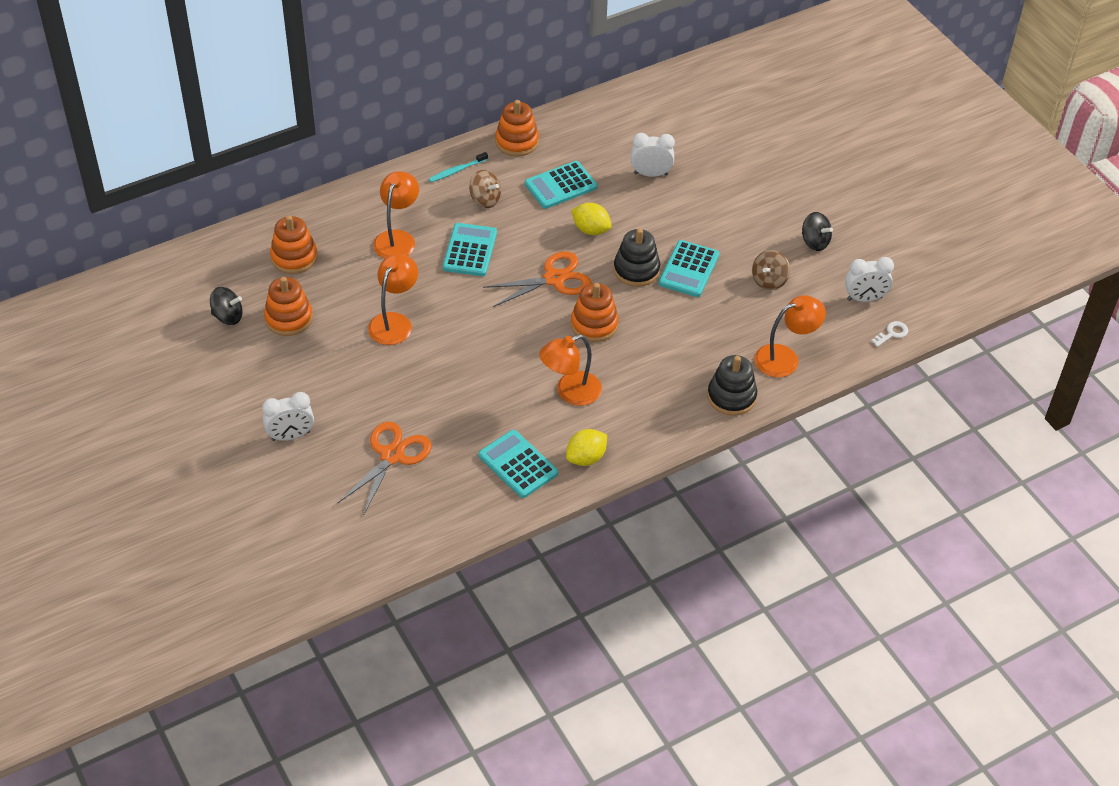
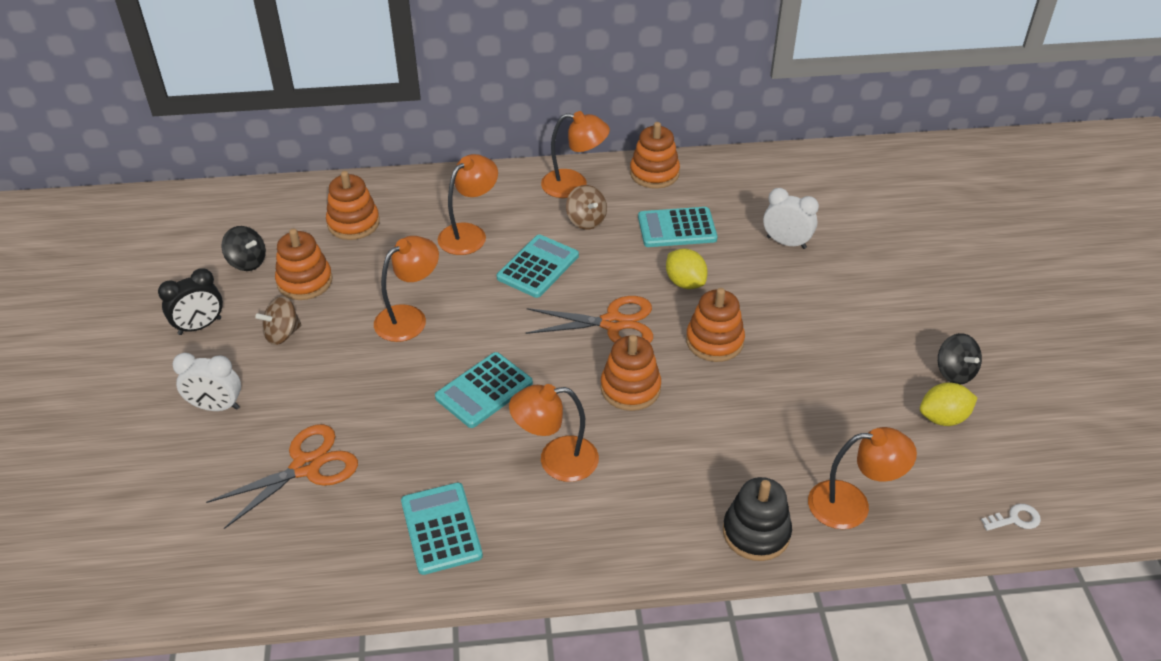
camera: 25 degrees right, 5 degrees down
(229, 380) = (200, 326): none -> black clock
(457, 170) = (574, 185): turquoise toothbrush -> orange lamp
(586, 458) = (528, 549): yellow lemon -> yellow lemon (943, 418)
(636, 270) = (714, 341): black stacking toy -> orange stacking toy
(688, 269) = (778, 359): turquoise calculator -> turquoise calculator (484, 390)
(769, 280) = (874, 401): brown spinning top -> brown spinning top (282, 334)
(864, 298) = (994, 461): white clock -> none

